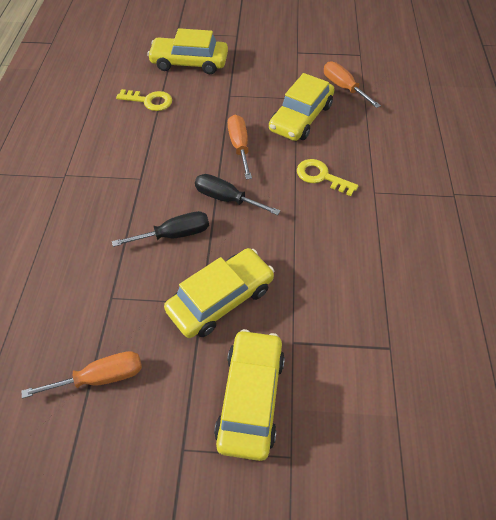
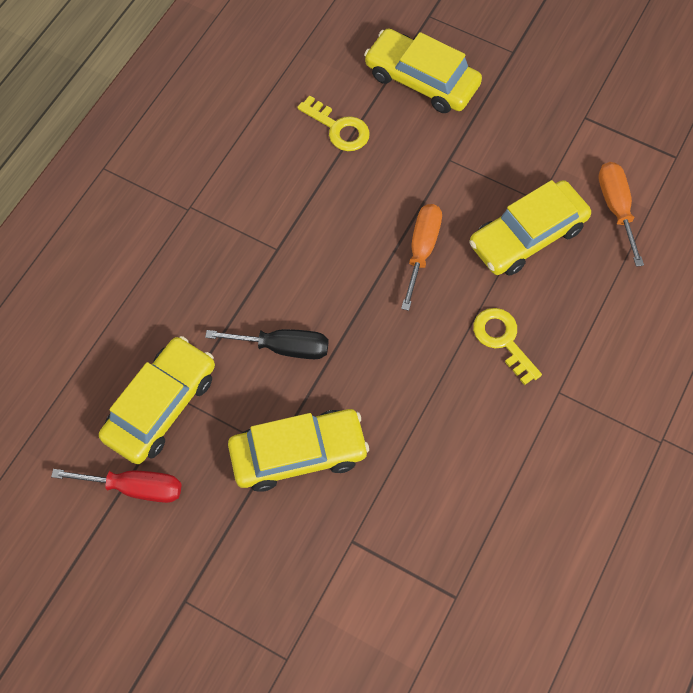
camera: 25 degrees right, 10 degrees up
(101, 377) = (135, 487): orange screwdriver -> red screwdriver
(226, 198) = (367, 323): black screwdriver -> none
(251, 397) = (276, 580): yellow car -> yellow car (161, 406)

